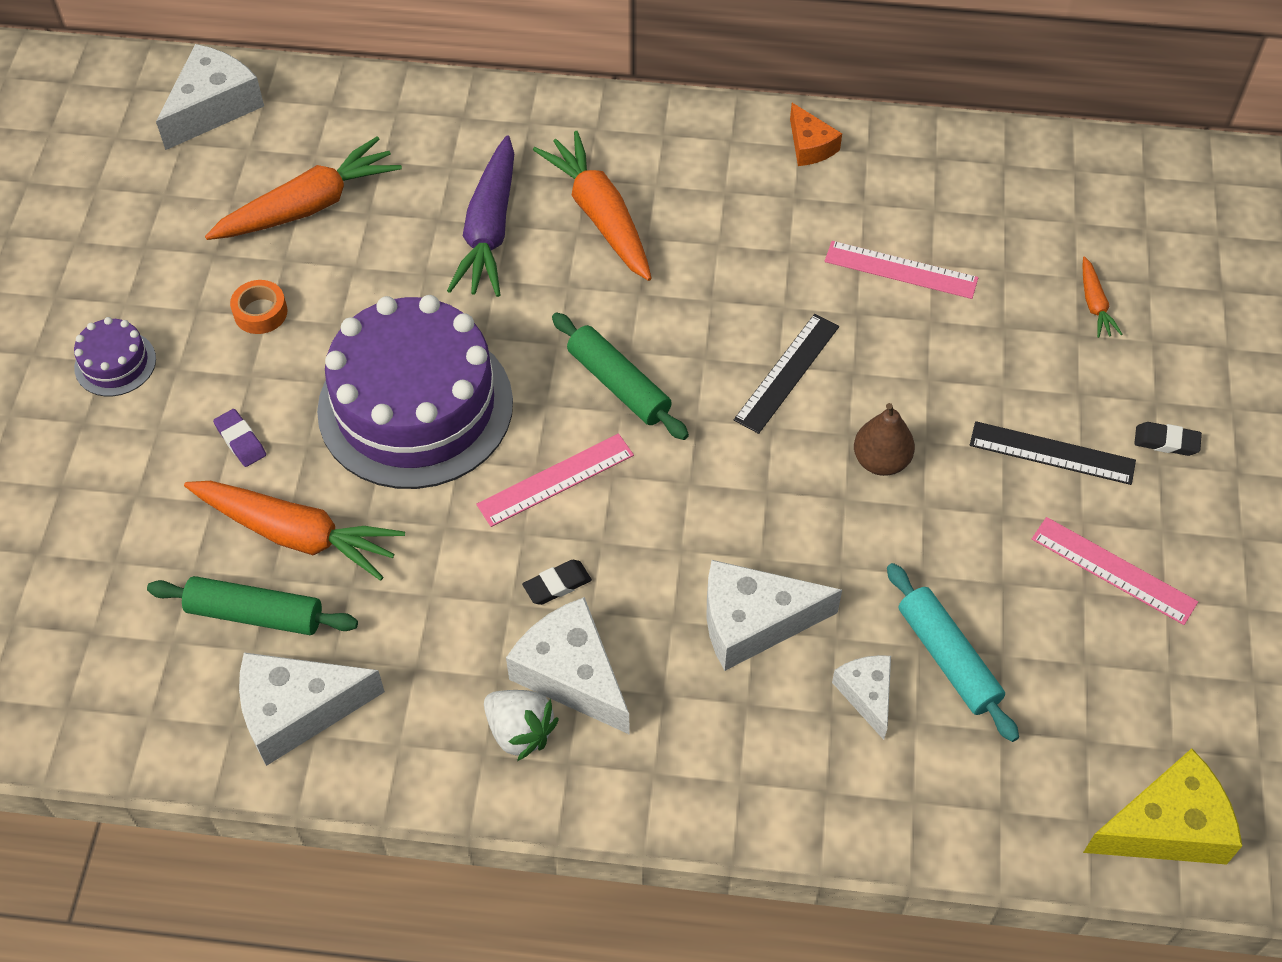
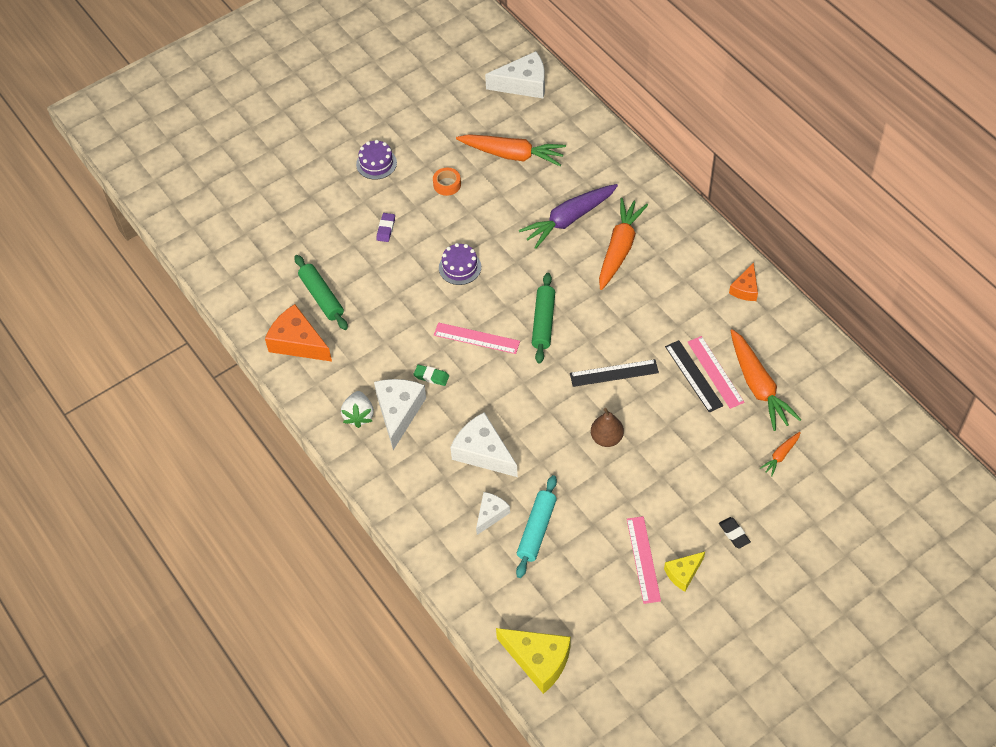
camera: 50 degrees right, 0 degrees up
(297, 535) = (366, 280): orange carrot -> orange carrot (758, 386)
(297, 711) = (298, 342): white cheese -> orange cheese
(415, 406) = (460, 267): purple cake -> purple cake, size x0.42
(557, 585) = (431, 376): black eraser -> green eraser
(1052, 453) = (679, 496): black ruler -> black ruler (693, 376)
(1176, 543) = (683, 573): none -> yellow cheese

